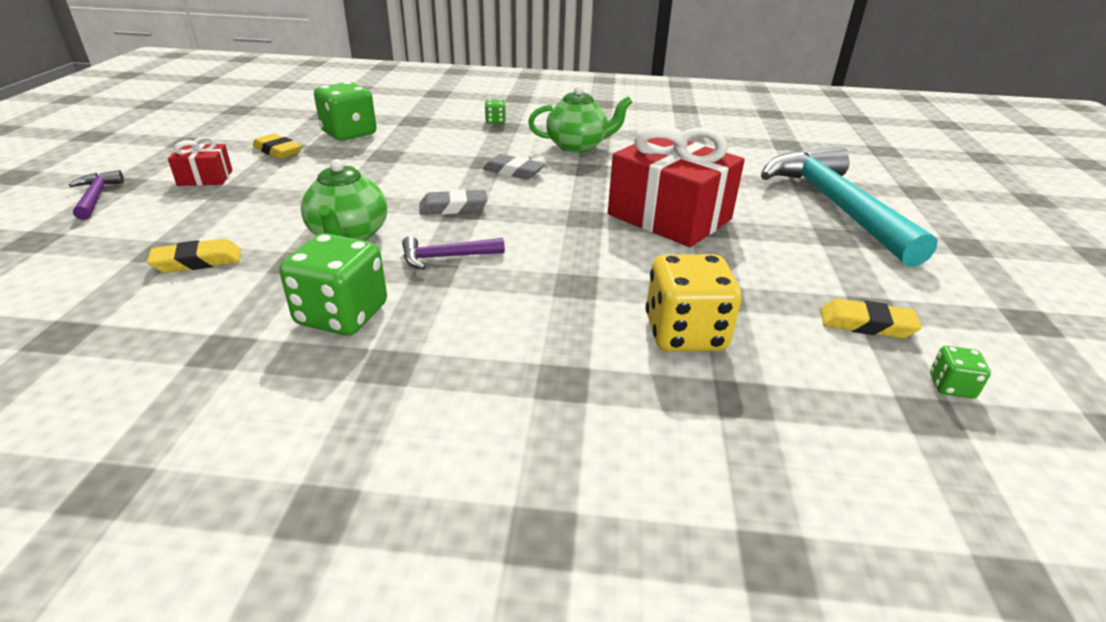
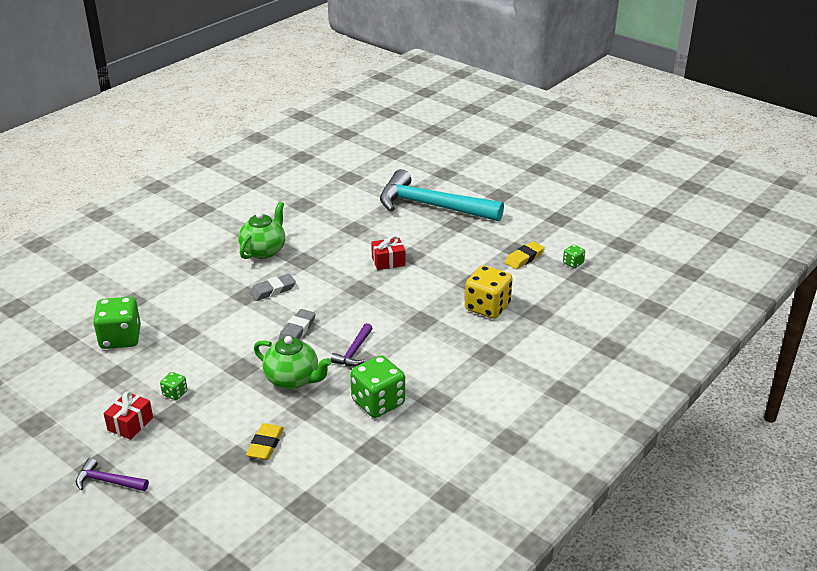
camera: 55 degrees left, 0 degrees up
(278, 151) = (115, 380): yellow eraser -> none
(495, 121) = (179, 266): green dice -> green dice (175, 393)
(669, 217) = (388, 261): red gift -> red gift, size x0.47

